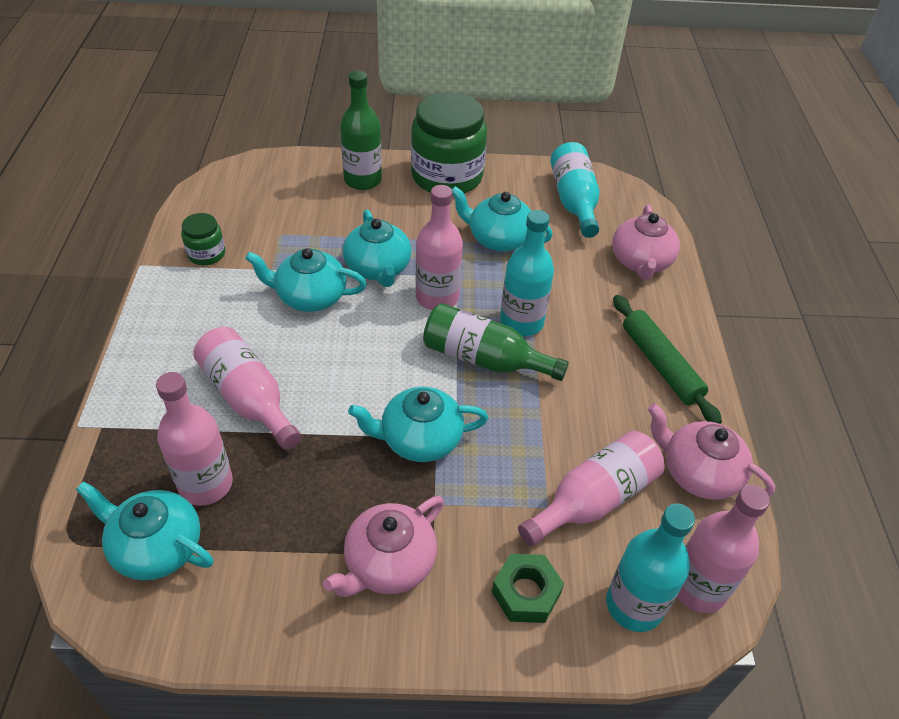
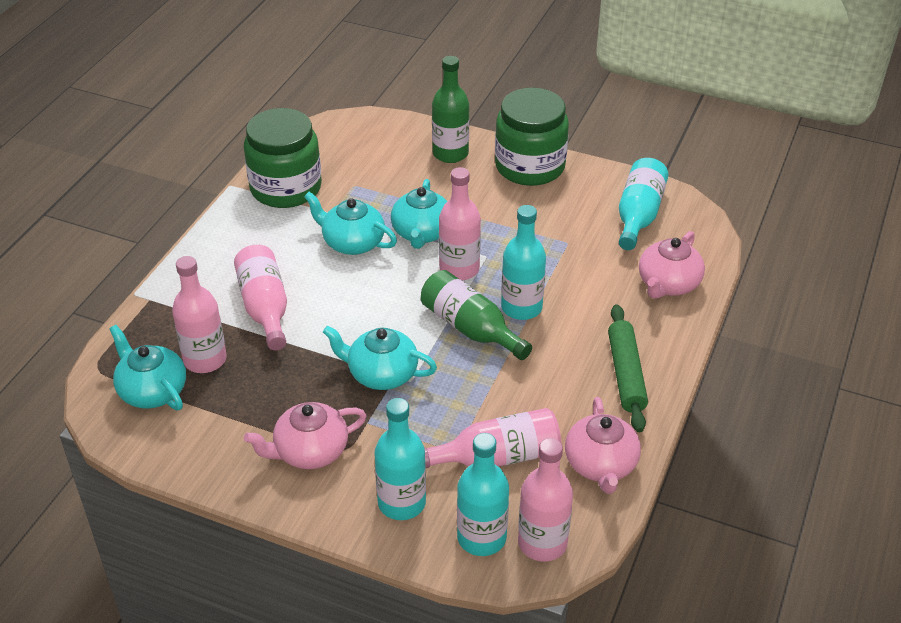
camera: 25 degrees right, 5 degrees down
(206, 254) = (286, 188): green jar -> green jar, size x2.15
(498, 239) = (544, 233): turquoise teapot -> none
(526, 593) = (401, 503): green nut -> turquoise bottle
(698, 473) = (601, 465): pink teapot -> pink teapot turned 150 degrees counterclockwise

